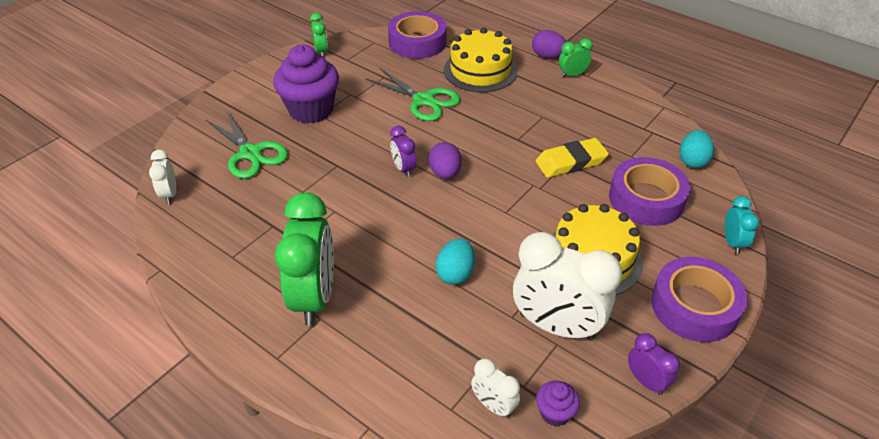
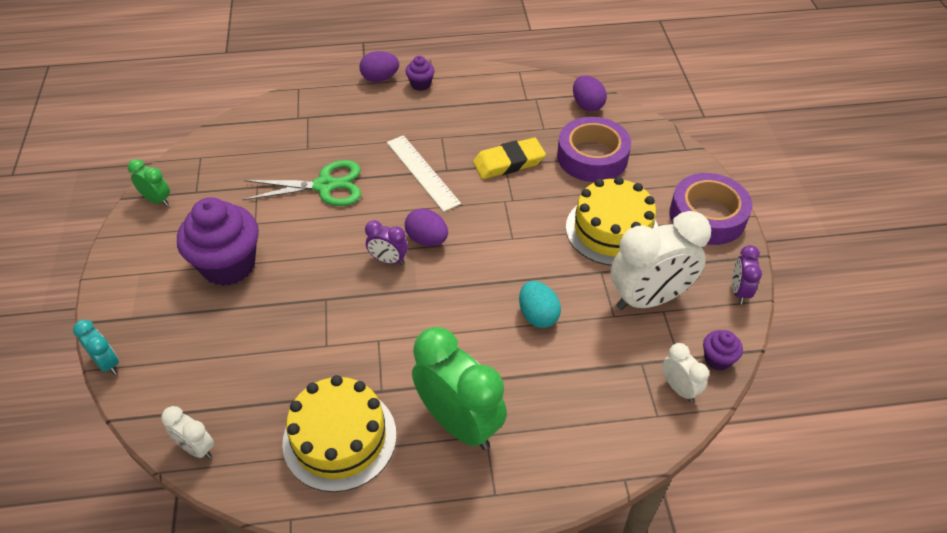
camera: 45 degrees left, 5 degrees up
(250, 153) = (225, 348): green scissors -> none
(417, 42) = (245, 132): purple tape -> none
(480, 70) = (339, 126): yellow cake -> yellow cake (339, 438)
(493, 405) = (679, 388): white clock -> white clock turned 120 degrees counterclockwise
(498, 130) = (422, 172): none -> white ruler
(571, 162) = (508, 162): yellow eraser -> yellow eraser turned 45 degrees clockwise
(572, 75) = (420, 84): green clock -> purple cupcake
(646, 381) = (739, 291): purple clock -> purple clock turned 90 degrees counterclockwise
(692, 161) = (587, 105): turquoise egg -> purple egg
(732, 243) = (678, 152): turquoise clock -> turquoise clock (107, 363)

